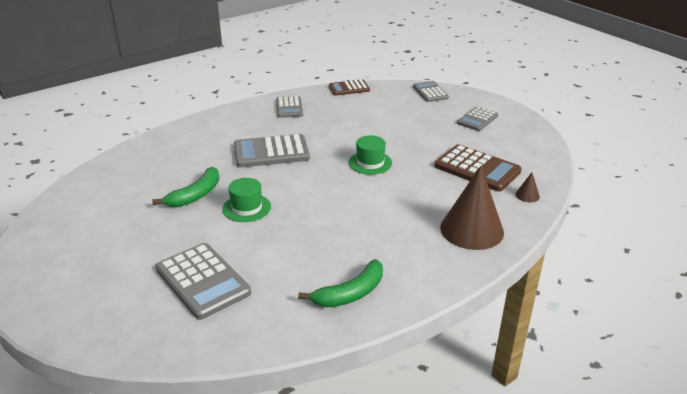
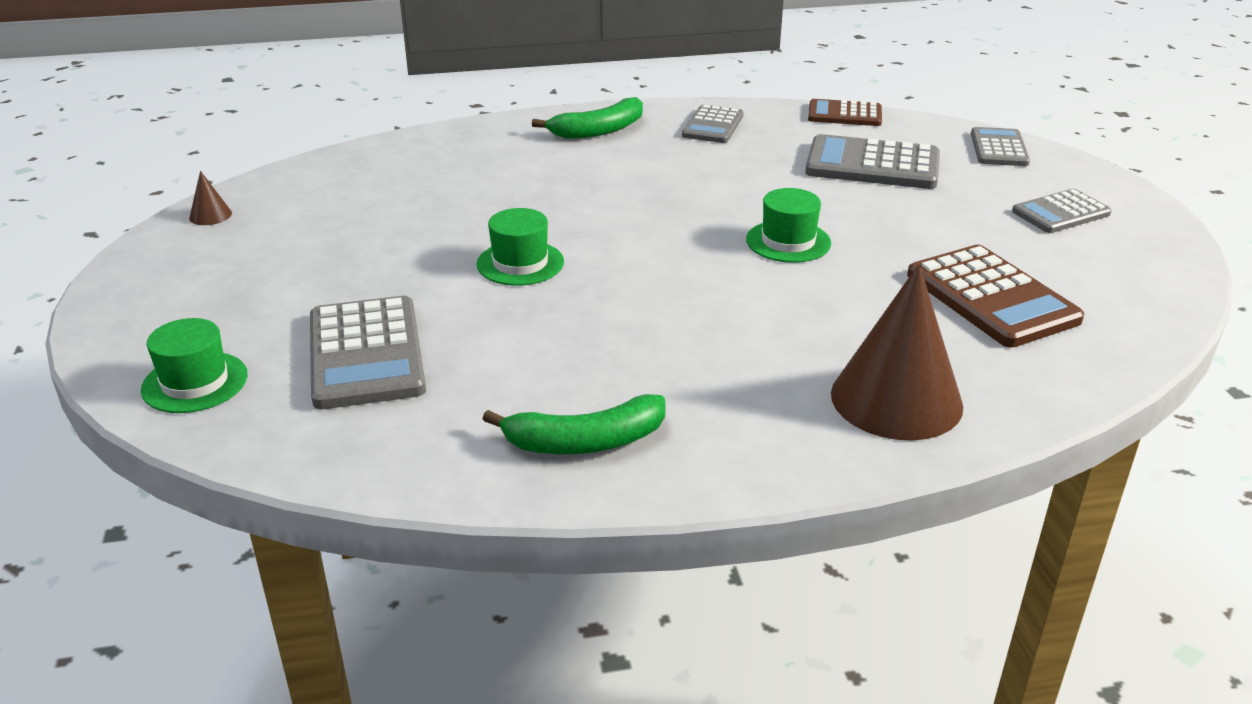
camera: 25 degrees right, 0 degrees up
(116, 326) = (195, 382): none -> green hat
(195, 195) = (456, 225): green banana -> green banana (598, 130)
(271, 152) = (627, 188): grey calculator -> grey calculator (872, 165)
(527, 195) = (1063, 368): brown cone -> brown cone (210, 215)

